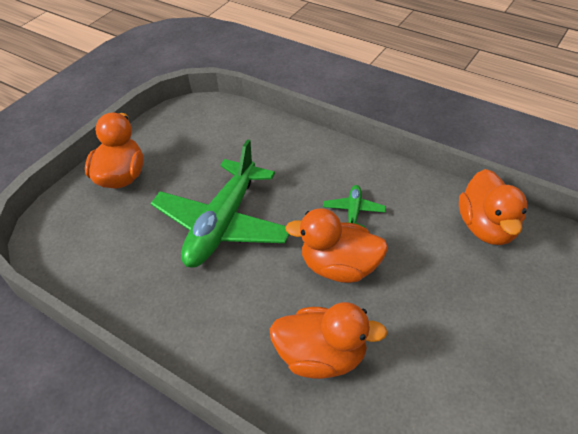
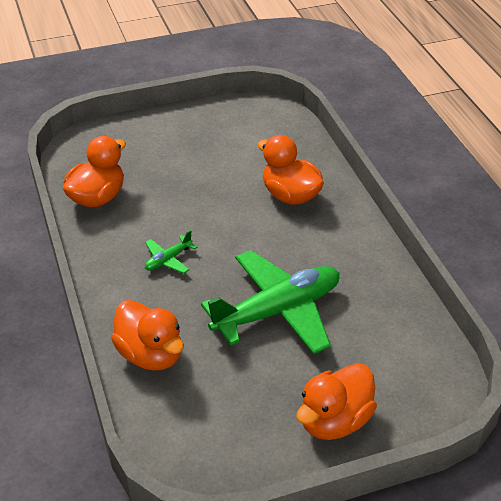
camera: 145 degrees left, 5 degrees down
(340, 267) = (224, 231): orange duck -> orange duck (150, 355)

